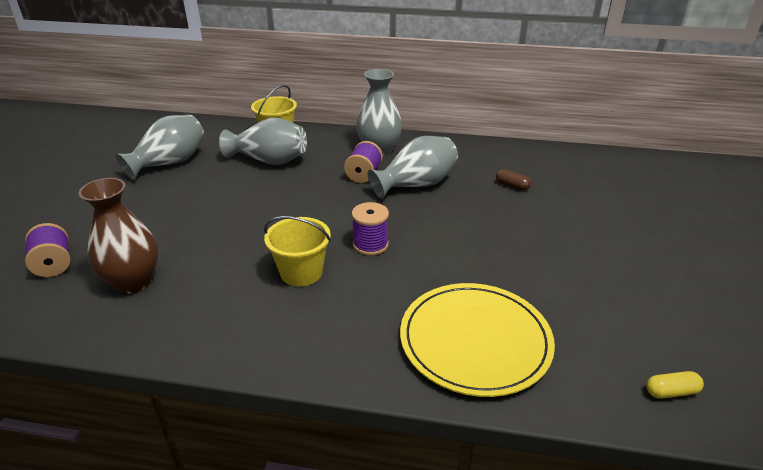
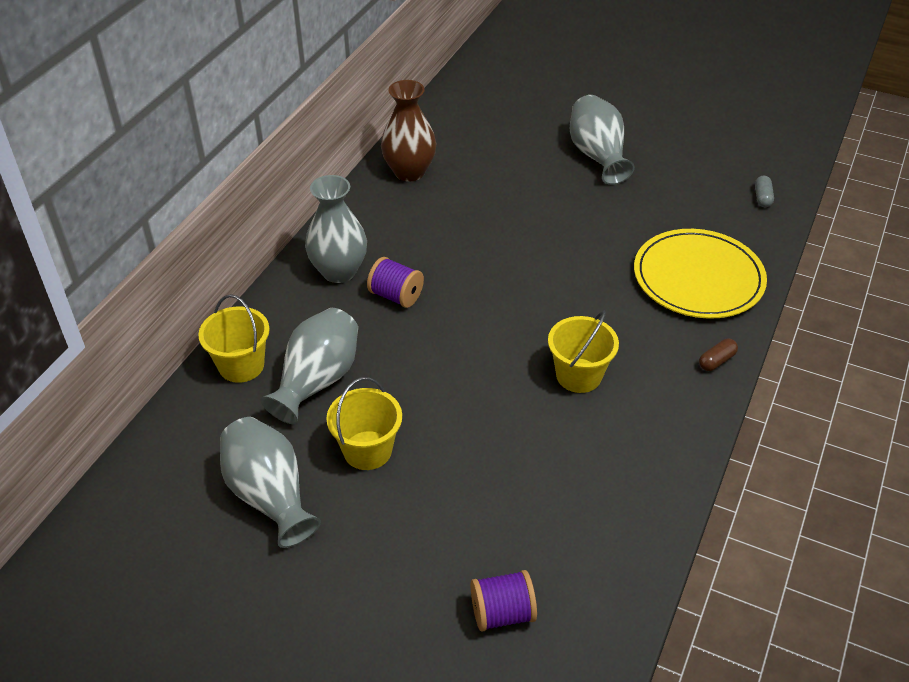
camera: 75 degrees left, 10 degrees up
(133, 282) = (560, 523): brown vase -> brown vase (409, 172)
(208, 188) = (367, 450): none -> yellow bucket
(370, 244) = (544, 315): purple spool -> none
(416, 185) = (438, 258): grey vase -> grey vase (597, 156)
(512, 186) = (469, 189): brown capsule -> brown capsule (716, 361)
(671, 392) = (762, 197): yellow capsule -> grey capsule

